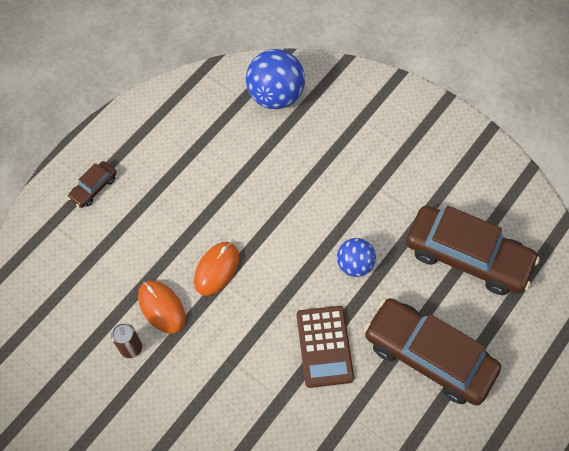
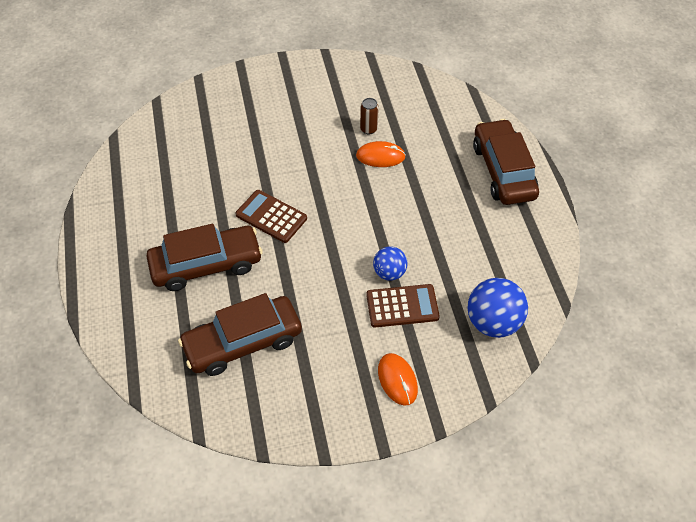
camera: 130 degrees right, 10 degrees down
(94, 188) = (503, 171): brown car -> brown car, size x2.28
(216, 269) = (379, 197): orange mouse -> orange mouse (397, 380)
(319, 166) = (402, 306): none -> brown calculator
(354, 264) = (307, 271): blue ball -> blue ball (389, 273)

